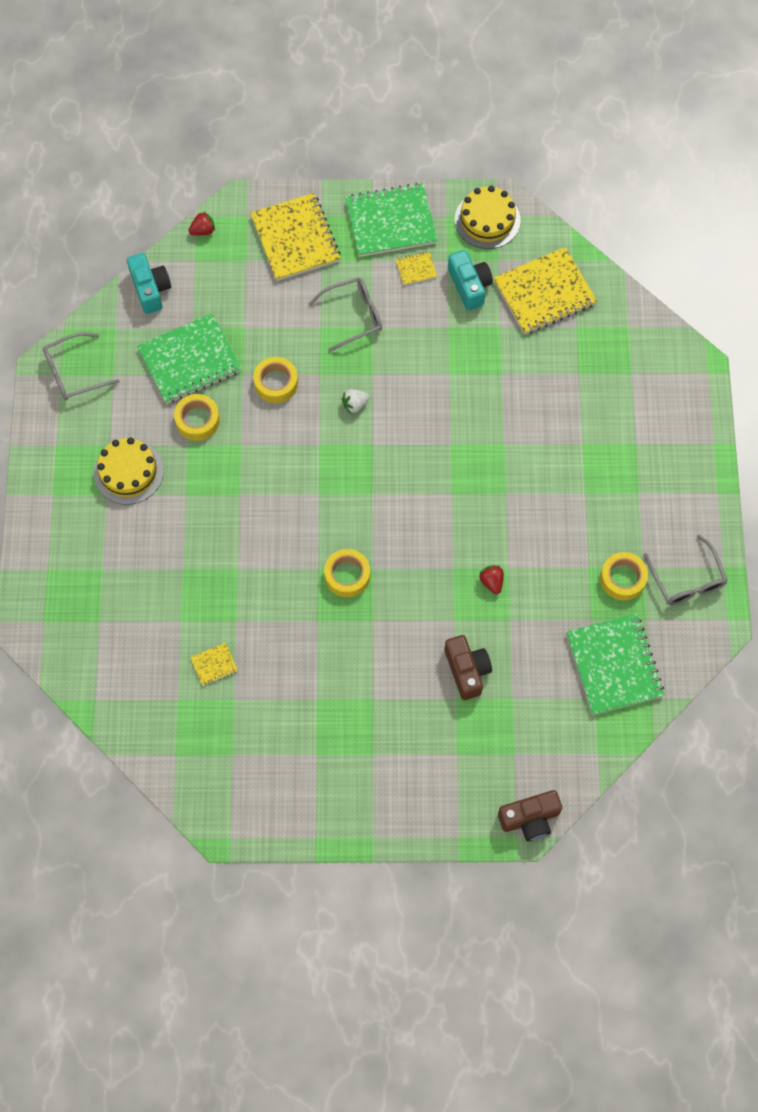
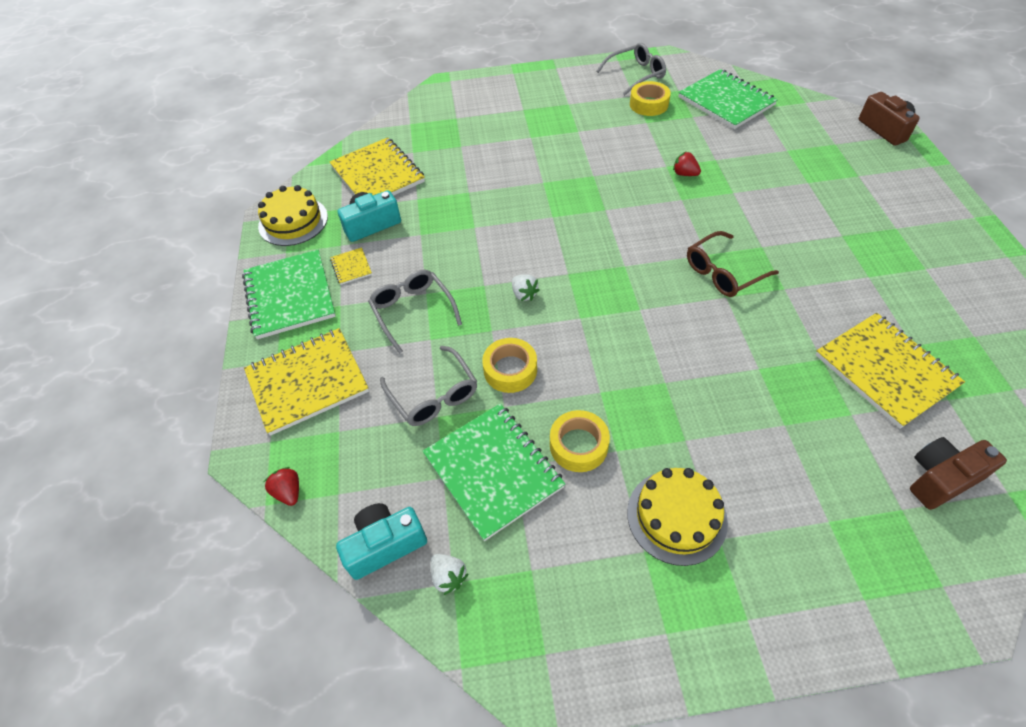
camera: 95 degrees left, 15 degrees down
(74, 372) = (537, 631): grey glasses -> grey glasses (433, 395)
(120, 325) = (448, 576): none -> white strawberry
(214, 665) = (885, 370): yellow notebook -> yellow notebook, size x2.29
(347, 575) = (723, 272): yellow tape -> brown glasses
(467, 670) = (777, 179): brown camera -> brown camera (940, 478)
(491, 582) = (684, 174): red strawberry -> red strawberry turned 60 degrees clockwise
(614, 665) = (726, 101): green notebook -> green notebook turned 75 degrees clockwise

